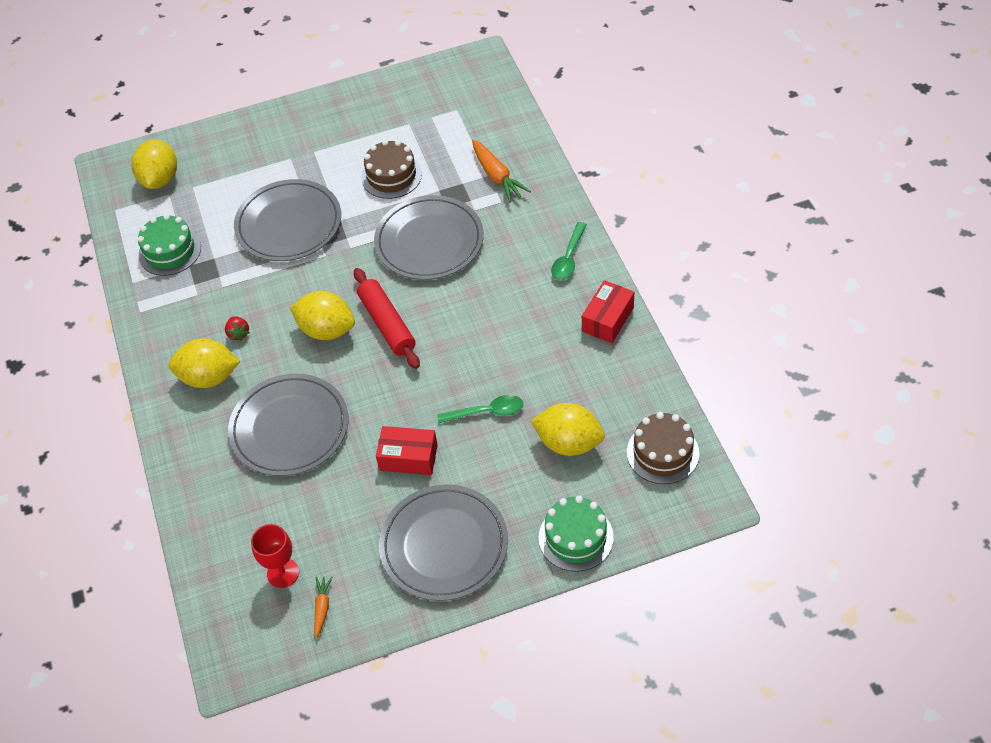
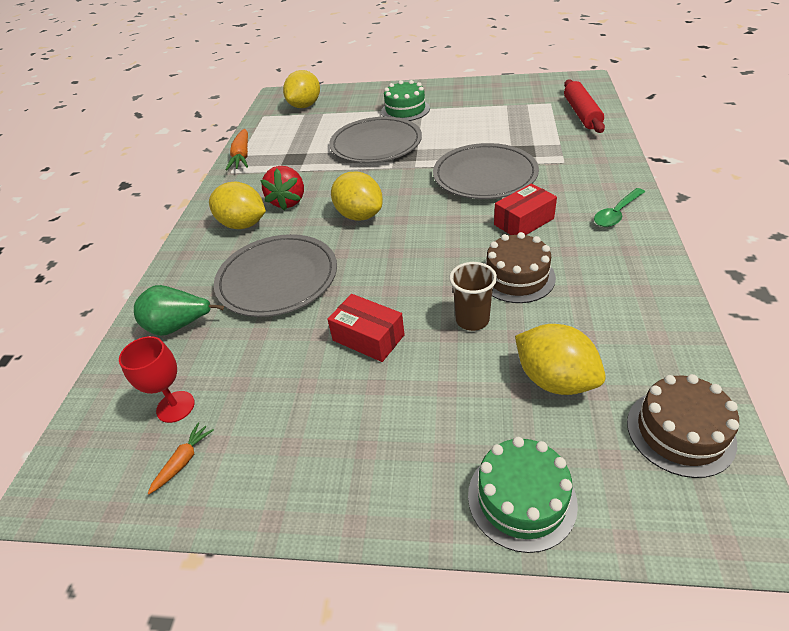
camera: 25 degrees right, 10 degrees down
(170, 251) = (279, 143): green cake -> green cake (405, 110)
(229, 506) = (179, 326): none -> green pear
(238, 333) = (288, 201): red strawberry -> red strawberry, size x1.88
(387, 324) = (414, 223): red rolling pin -> red rolling pin (581, 113)
(391, 176) = (475, 131): brown cake -> brown cake (516, 277)
(444, 545) = (353, 443): grey plate -> none
(486, 412) = (472, 320): green spoon -> brown cup
(497, 176) = (568, 146): orange carrot -> orange carrot (242, 156)
(608, 319) = (644, 272): red box -> red box (524, 222)

